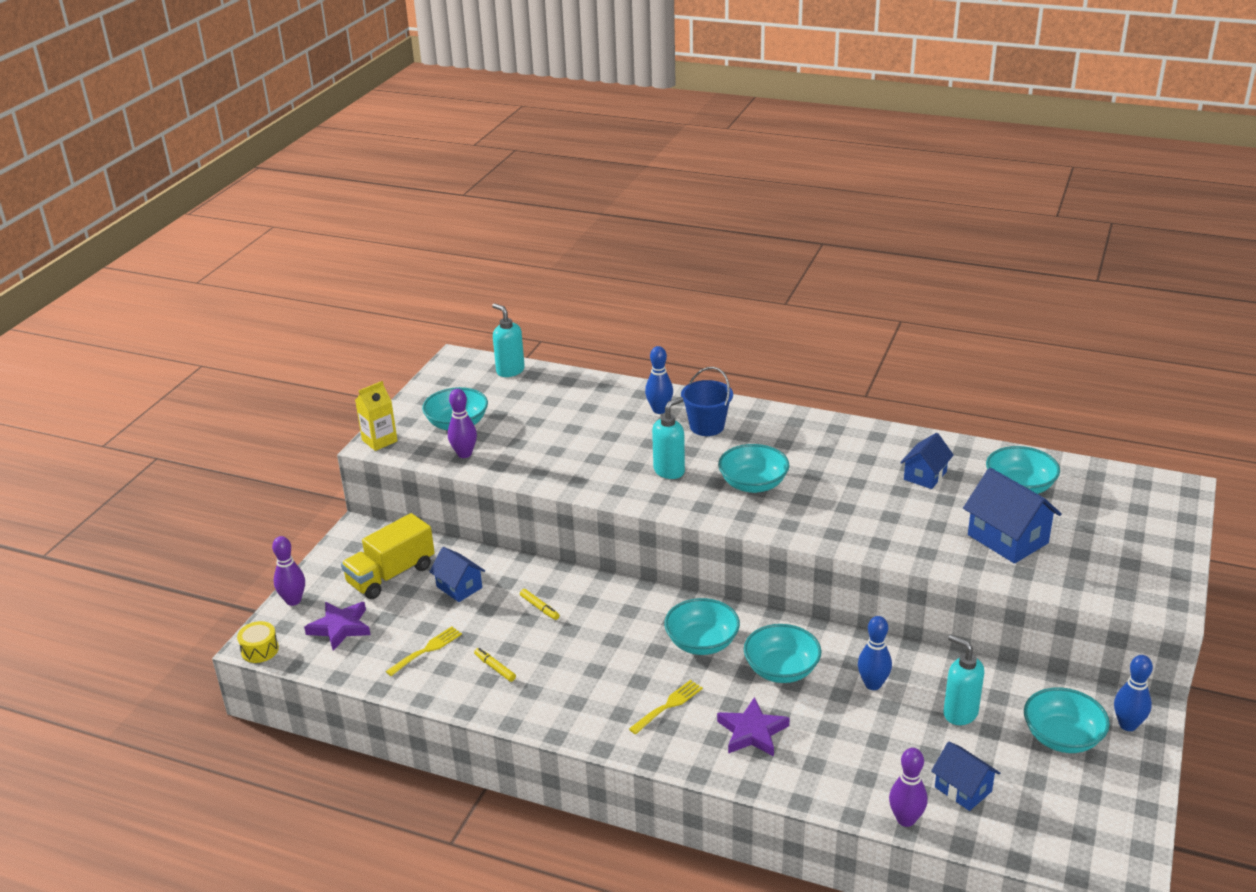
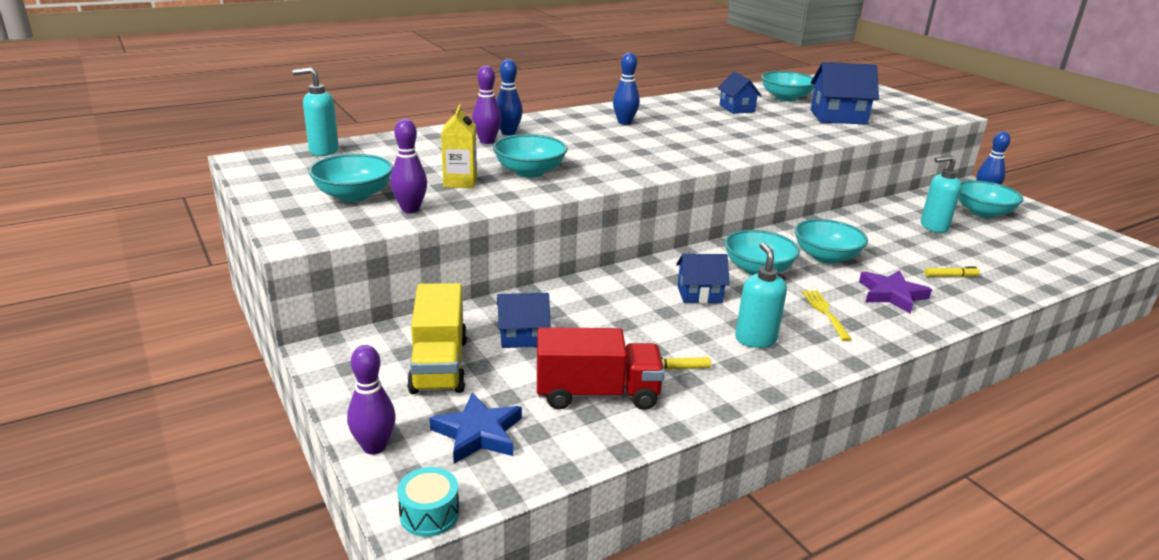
camera: 55 degrees left, 5 degrees down
(260, 650) = (429, 514): yellow drum -> turquoise drum
(340, 627) = (478, 433): purple star -> blue star
(379, 441) = (294, 234): yellow carton -> yellow carton (460, 182)
(427, 650) = (597, 394): yellow fork -> red truck
(539, 608) = (616, 312): yellow marker -> yellow marker (950, 276)
(669, 471) = (599, 157): turquoise soap dispenser -> turquoise soap dispenser (755, 339)
(707, 426) = (562, 130): blue bucket -> none
(753, 484) = (665, 144): turquoise bowl -> turquoise bowl (530, 172)
(873, 684) = (876, 237): blue bowling pin -> blue bowling pin (624, 122)
(905, 819) = (1037, 284): purple bowling pin -> purple bowling pin (487, 141)
(963, 789) = (1016, 256): blue house -> blue house (699, 294)

